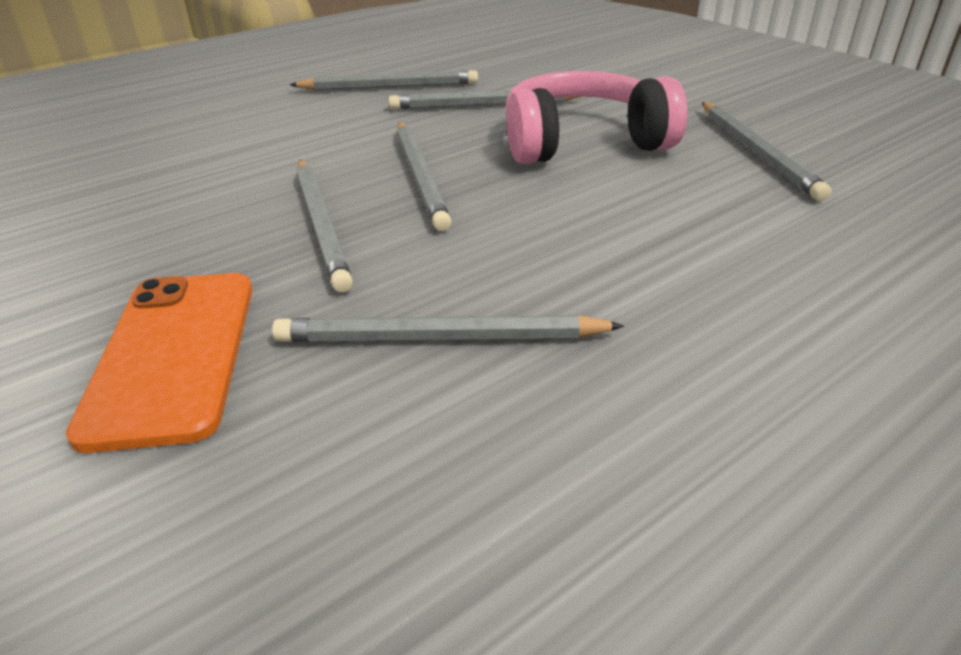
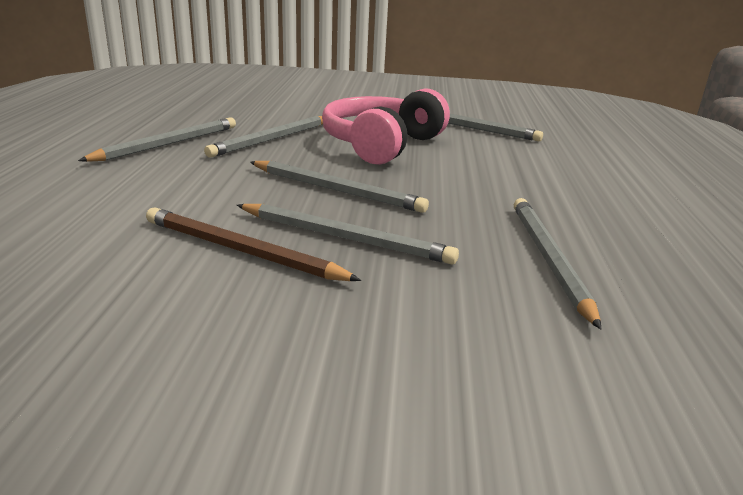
camera: 50 degrees left, 10 degrees down
(173, 355) = (449, 345): orange phone -> none
(233, 202) = (241, 251): none -> brown pencil
(440, 338) = (548, 259): grey pencil -> grey pencil turned 135 degrees clockwise

